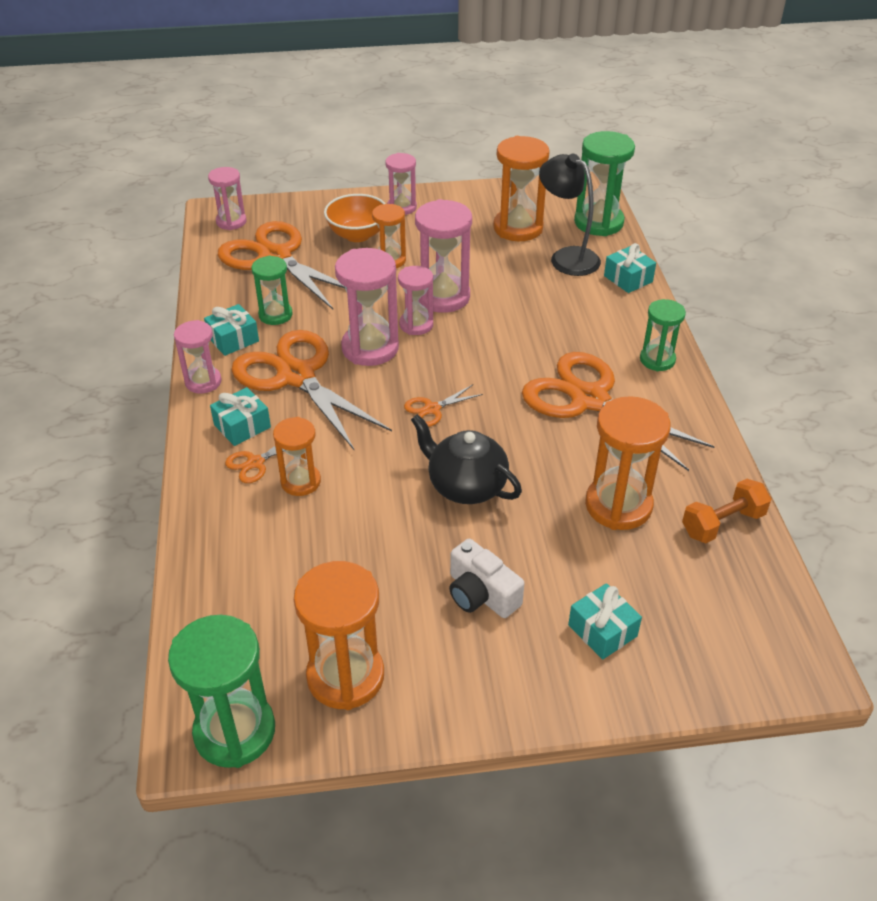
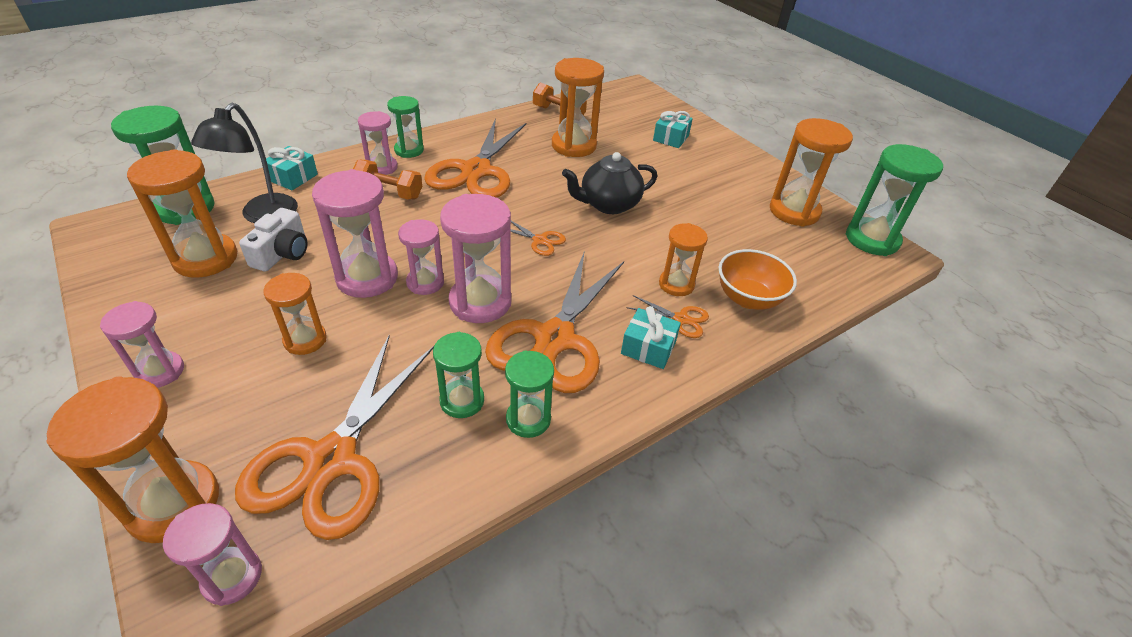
camera: 120 degrees left, 0 degrees up
(203, 382) = (613, 410): pink hourglass -> pink hourglass (382, 167)
(233, 339) = (528, 419): turquoise gift -> green hourglass
(293, 208) = (174, 504): none -> orange hourglass
(357, 235) = (247, 392): orange bowl -> orange bowl (748, 298)
(466, 486) = (608, 204): black teapot -> black teapot turned 60 degrees clockwise
(481, 594) = (689, 179): white camera -> white camera (282, 253)
(573, 331) = (389, 192): none -> orange dumbbell

